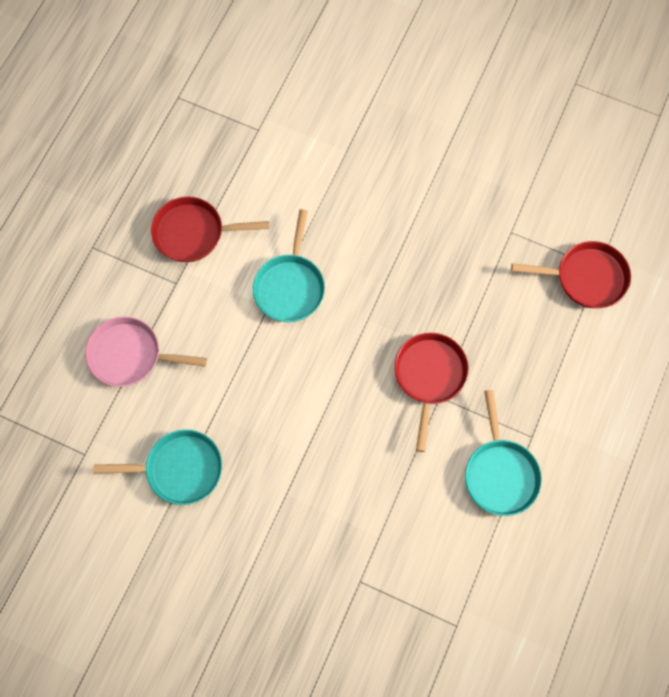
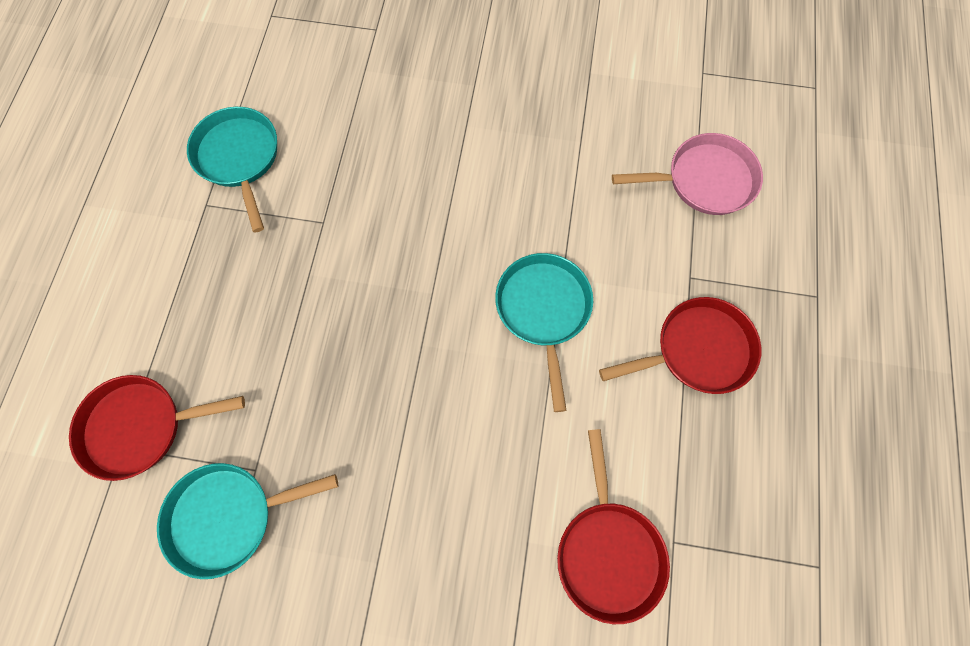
camera: 165 degrees right, 0 degrees up
(179, 469) = (596, 82): turquoise pan -> turquoise pan (229, 516)
(429, 377) = (339, 242): red pan -> red pan (608, 550)

